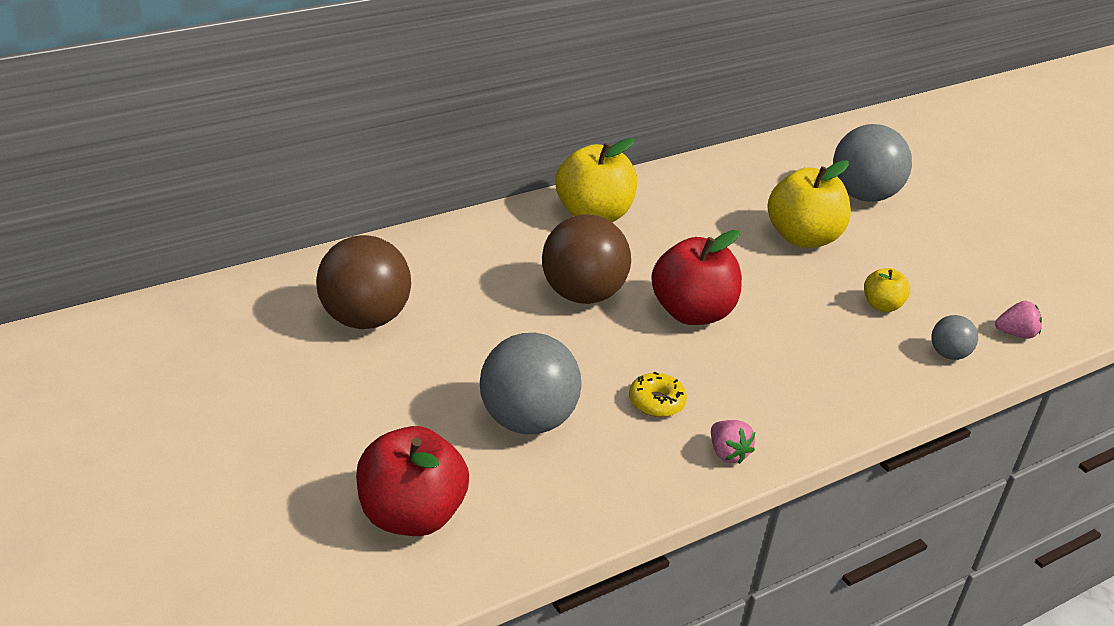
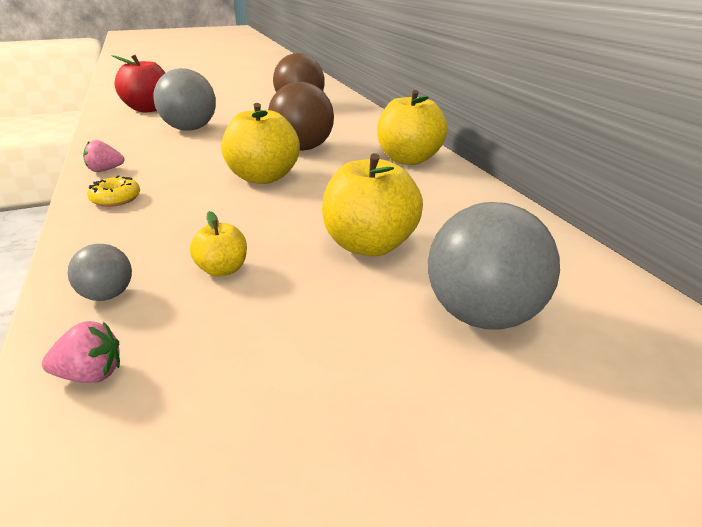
camera: 105 degrees right, 5 degrees down
(656, 402) = (174, 157): yellow donut -> yellow donut (116, 199)
(691, 313) = (263, 177): red apple -> yellow apple
(1015, 334) = (91, 374): pink strawberry -> pink strawberry turned 105 degrees counterclockwise

